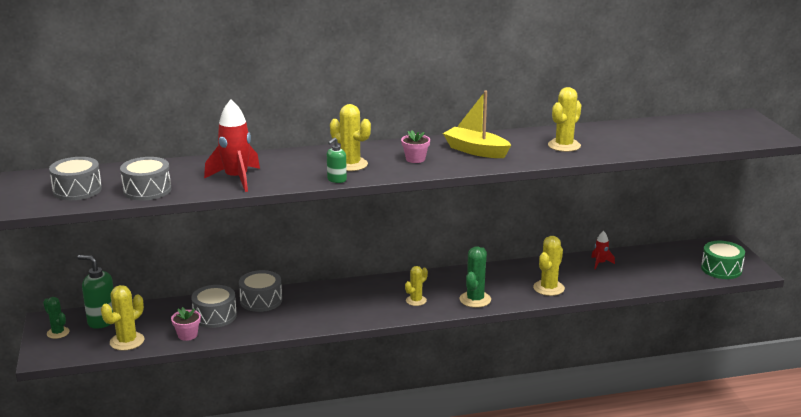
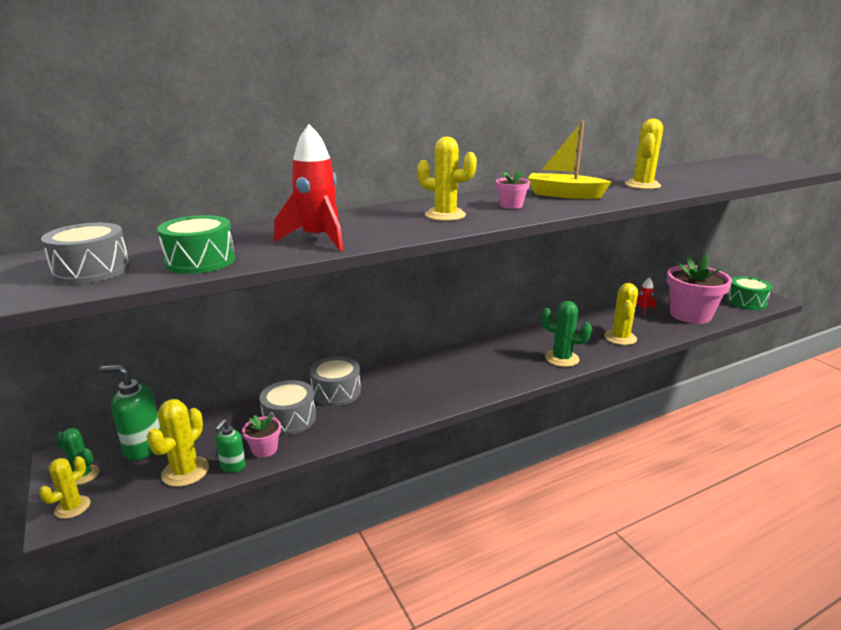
camera: 15 degrees left, 0 degrees up
(147, 190) = (200, 261): grey drum -> green drum
(336, 180) = (444, 229): green soap dispenser -> green soap dispenser (233, 466)
(416, 300) = (504, 368): yellow cactus -> yellow cactus (72, 507)
(475, 299) = (562, 358): green cactus -> green cactus turned 75 degrees counterclockwise
(644, 275) = (690, 315): none -> pink flower pot

